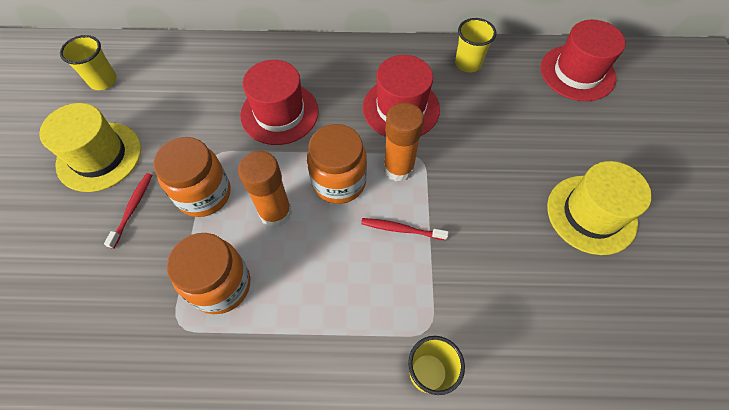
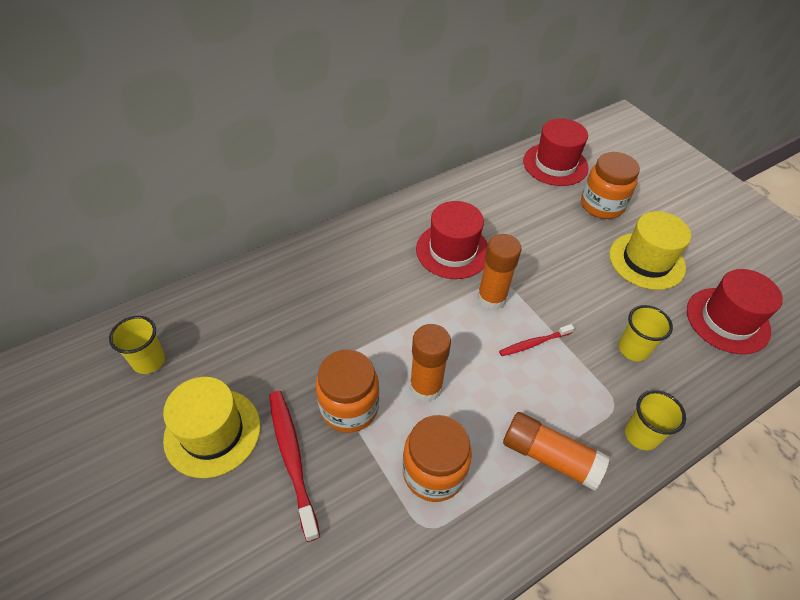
camera: 35 degrees left, 10 degrees down
(133, 208) = (292, 458): red toothbrush -> red toothbrush, size x1.70
(279, 113) = (355, 304): red hat -> red hat (727, 320)
(326, 335) = (550, 456): none -> orange glue stick
(339, 182) = (455, 333): orange jar -> orange jar (601, 205)
(468, 63) = (473, 192): yellow cup -> yellow cup (633, 349)

